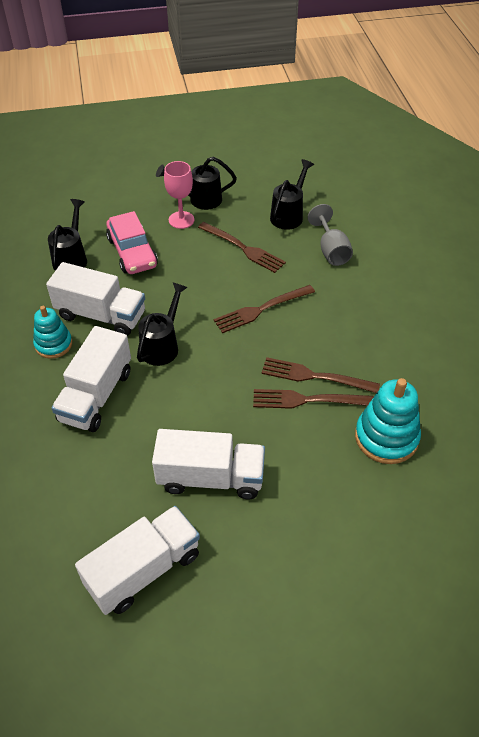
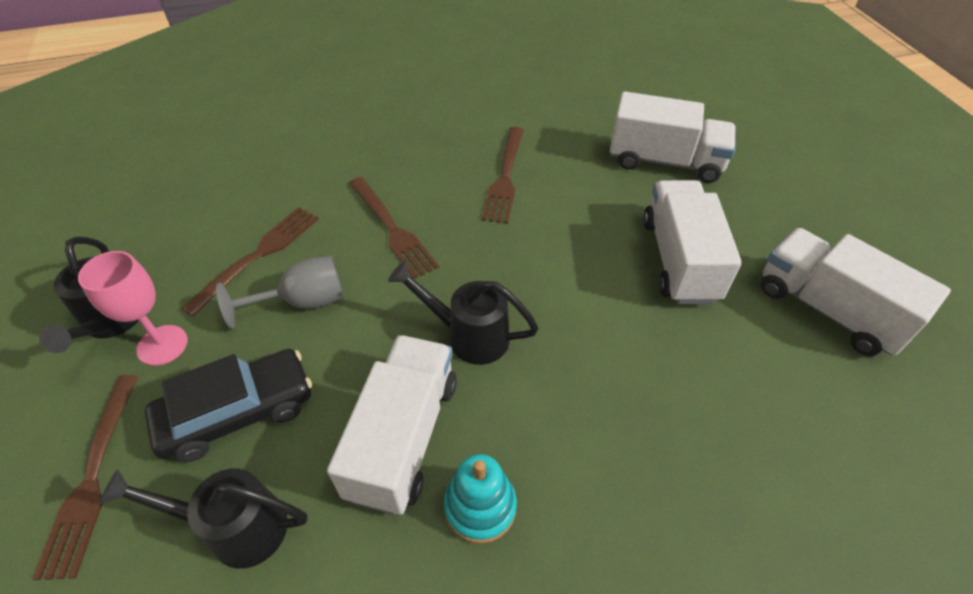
camera: 95 degrees left, 0 degrees up
(96, 395) = (583, 411): white truck -> white truck (665, 161)
(132, 252) = (238, 413): pink car -> black car
(289, 215) = (191, 208): black watering can -> none
(307, 400) = (542, 182): brown fork -> brown fork (93, 477)
(331, 250) = (281, 166): grey goblet -> grey goblet (303, 302)
(386, 437) = (579, 127): turquoise stacking toy -> none

